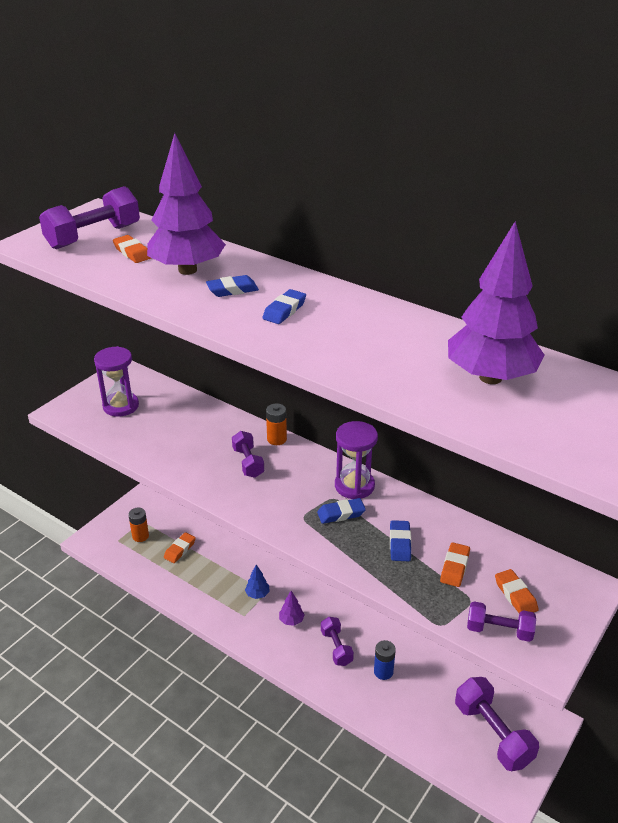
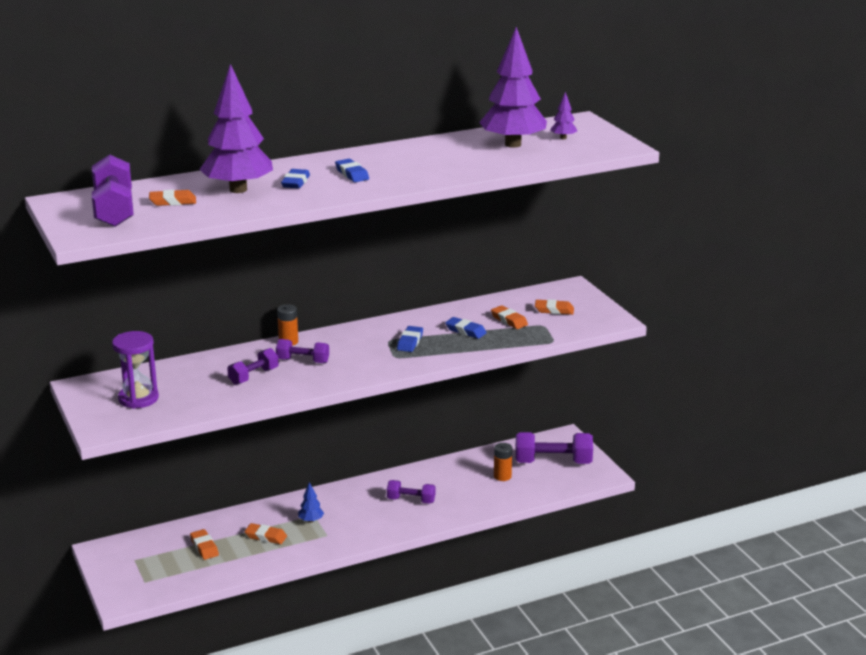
camera: 60 degrees left, 10 degrees down
(140, 536) = (156, 566): orange battery -> orange battery (502, 476)
(216, 578) = (266, 537): none -> orange eraser
(291, 620) = (359, 512): purple tree -> purple tree (563, 138)
(354, 486) = (385, 328): purple hourglass -> none
(383, 671) = (456, 487): blue battery -> none
(499, 630) = (576, 325): purple dumbbell -> purple dumbbell (253, 376)

